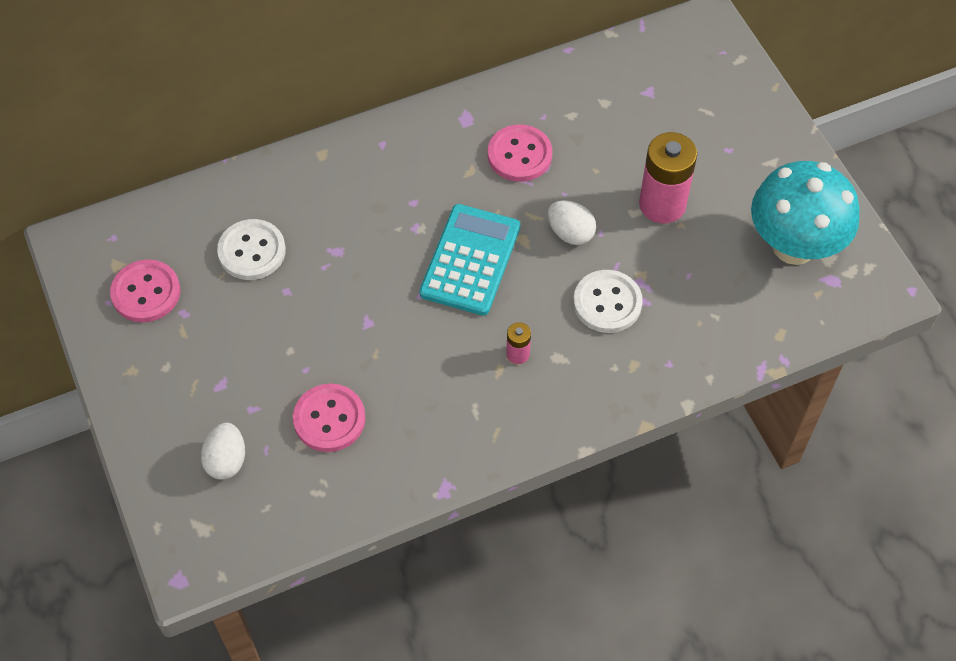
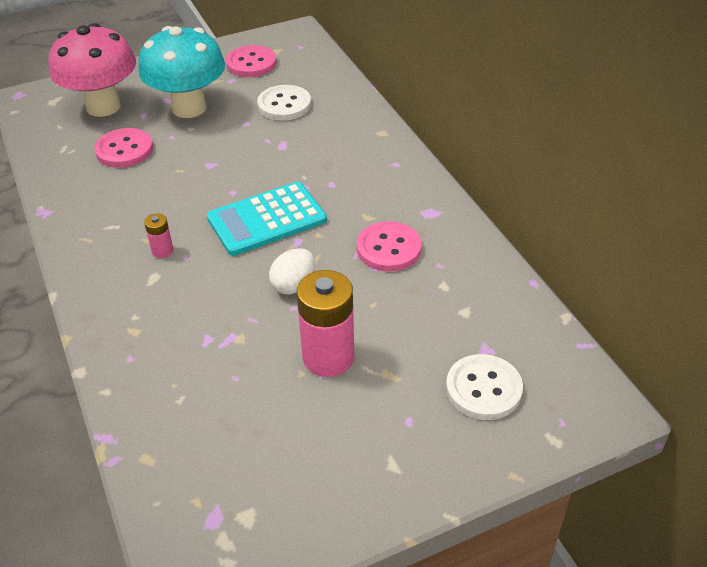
camera: 90 degrees right, 15 degrees down
(226, 460) = (103, 106): white egg -> pink mushroom
(470, 260) = (267, 219): turquoise calculator -> turquoise calculator turned 135 degrees clockwise
(607, 303) = (208, 311): white button -> white button (483, 389)
(793, 246) = (266, 480): turquoise mushroom -> turquoise mushroom (189, 108)

